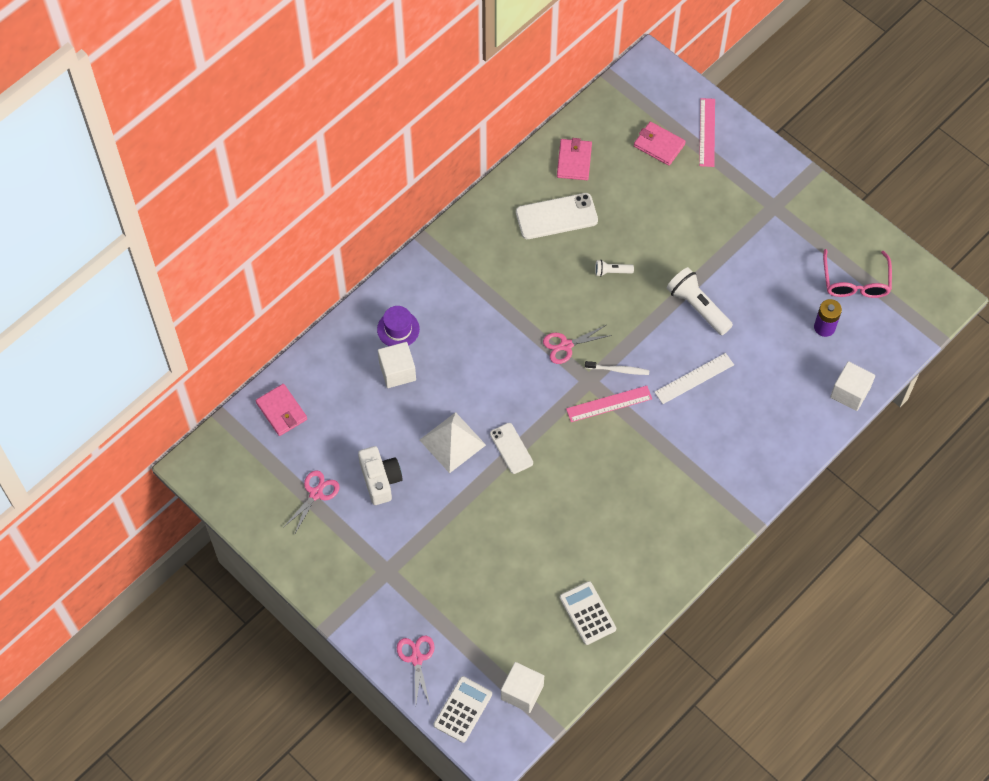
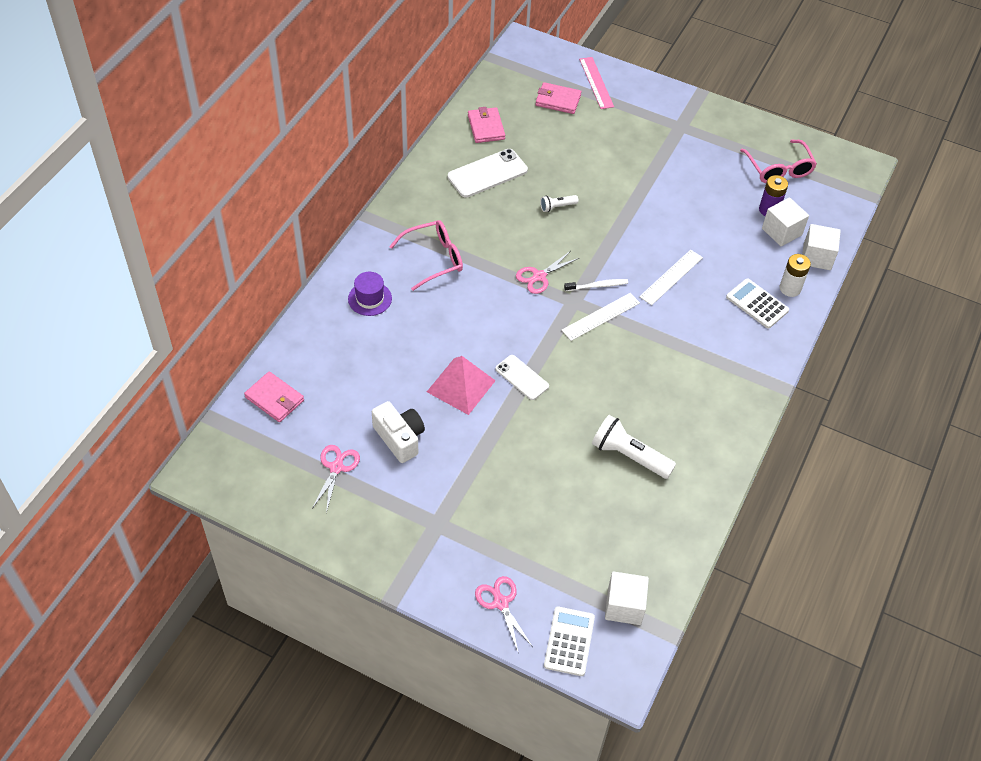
camera: 20 degrees left, 10 degrees down
(397, 371) = (382, 336): white cube -> white cube (782, 232)
(452, 442) = (461, 386): white pyramid -> pink pyramid
(471, 301) = (433, 259): none -> pink glasses
(587, 613) = (659, 511): white calculator -> white calculator (757, 304)
(609, 404) = (601, 317): pink ruler -> white ruler
(697, 307) = (648, 218): white flashlight -> white flashlight (629, 455)
(807, 420) = (790, 288): none -> white battery

